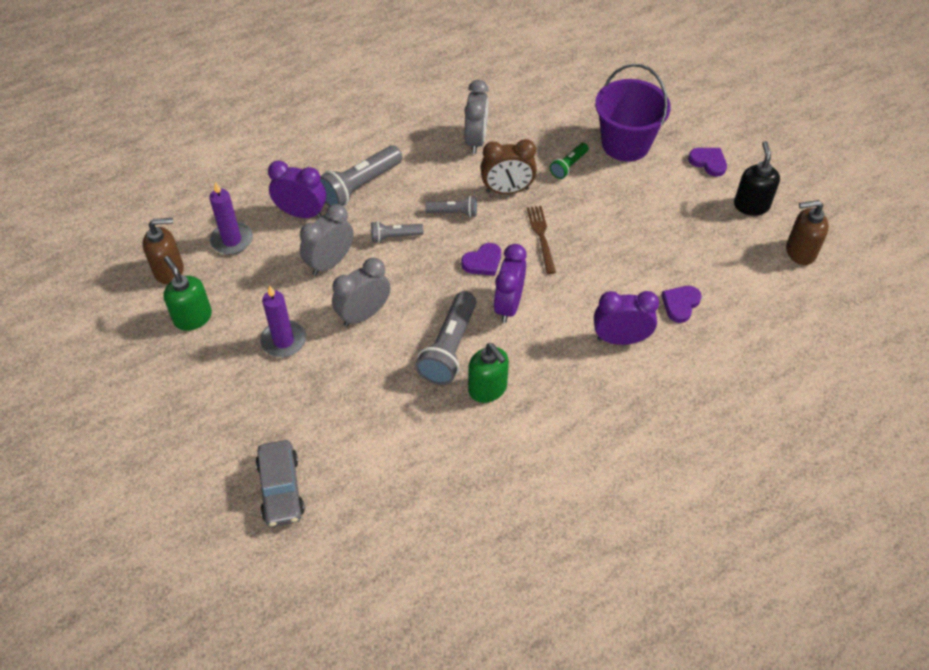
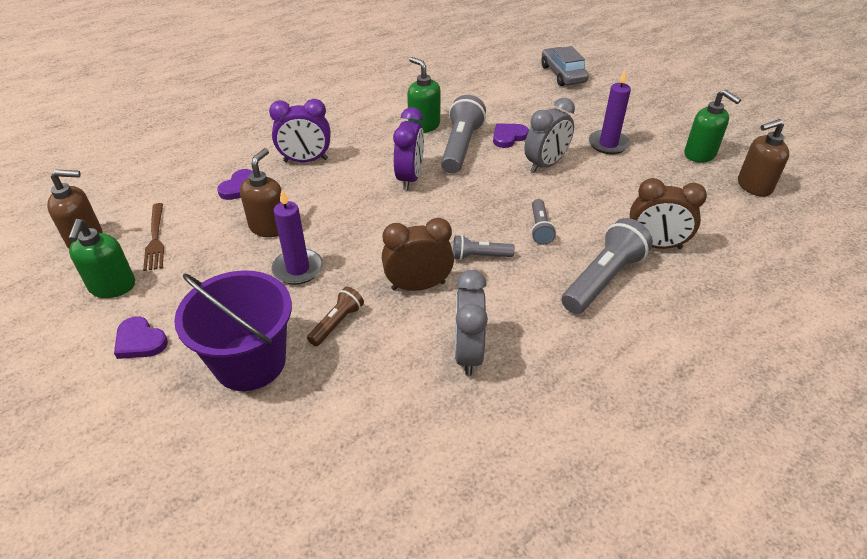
camera: 175 degrees right, 10 degrees down
(232, 240) = (713, 215): purple candle -> purple candle (298, 269)
(301, 213) = (655, 245): purple clock -> brown clock
(330, 262) = (598, 201): grey clock -> none
(395, 236) = (540, 228): grey flashlight -> grey flashlight turned 105 degrees clockwise
(483, 262) = (439, 211): purple heart -> purple heart (508, 137)
(541, 236) = (376, 238): brown fork -> brown fork (155, 239)
(568, 166) = (337, 323): green flashlight -> brown flashlight
(639, 254) = (269, 227): none -> brown soap dispenser
(751, 205) = (112, 287): black soap dispenser -> green soap dispenser

